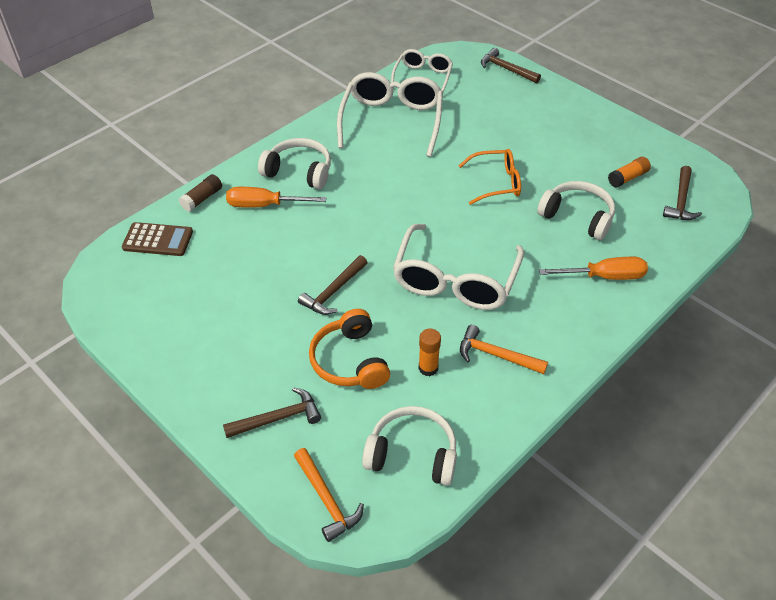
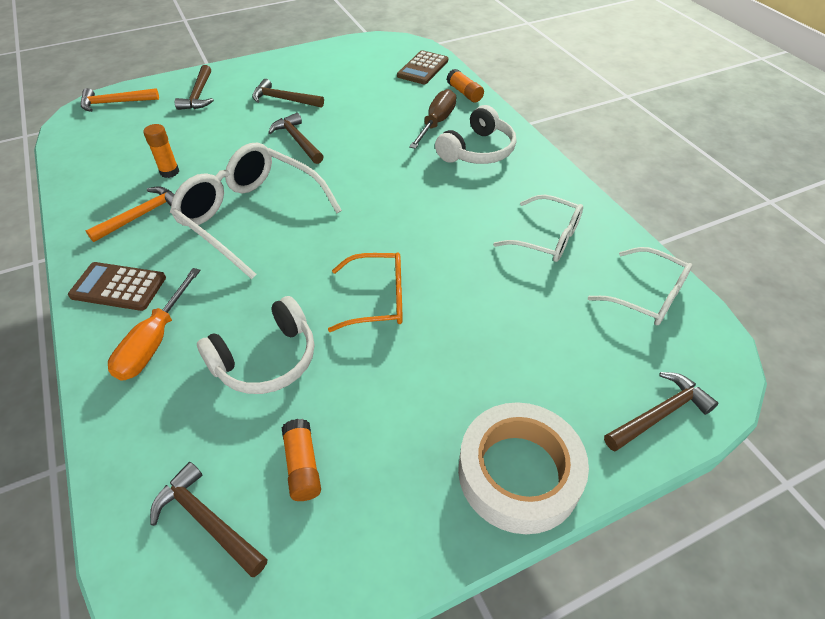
camera: 110 degrees right, 0 degrees up
(202, 199) = (464, 93): brown glue stick -> orange glue stick
(261, 332) = (284, 100): none -> brown hammer
(264, 205) = (436, 123): orange screwdriver -> brown screwdriver
(350, 361) = (217, 134): orange headphones -> none
(392, 121) = (547, 238): white glasses -> white glasses, size x0.60
(412, 454) = (105, 145): white headphones -> none
(496, 183) = (378, 299): orange glasses -> orange glasses turned 105 degrees counterclockwise
(573, 107) = (519, 473): none -> white tape
(576, 324) = (118, 287): none -> brown calculator

